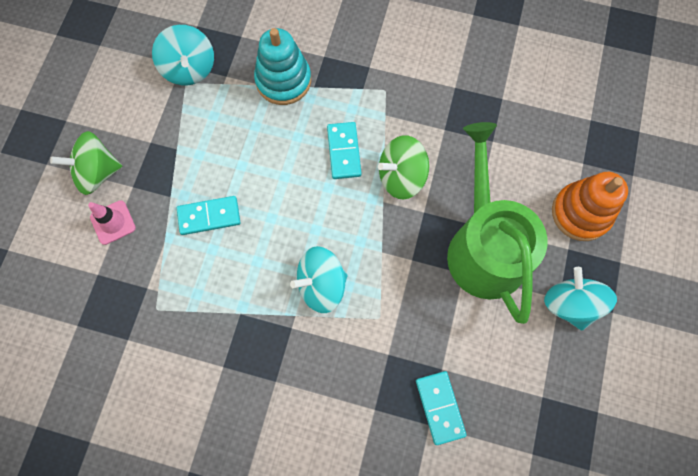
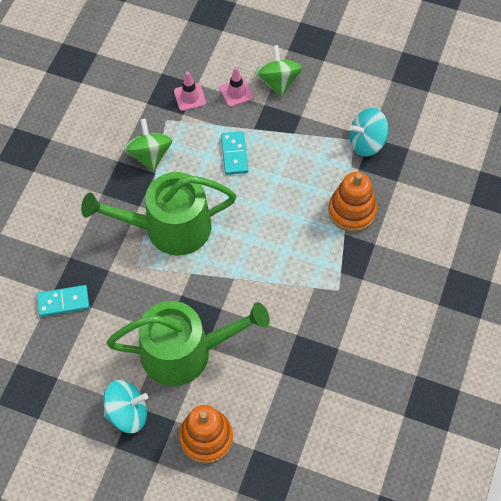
camera: 95 degrees right, 10 degrees down
(119, 282) = (190, 97): none -> pink traffic cone
(283, 80) = (351, 211): turquoise stacking toy -> orange stacking toy
(321, 285) = (169, 228): turquoise spinning top -> green watering can
(344, 151) = (281, 252): turquoise domino -> none
(401, 177) = (254, 294): green spinning top -> green spinning top (149, 155)

